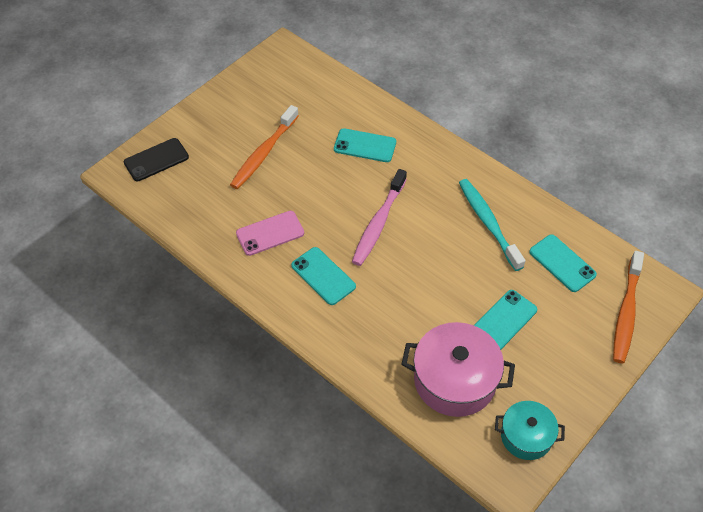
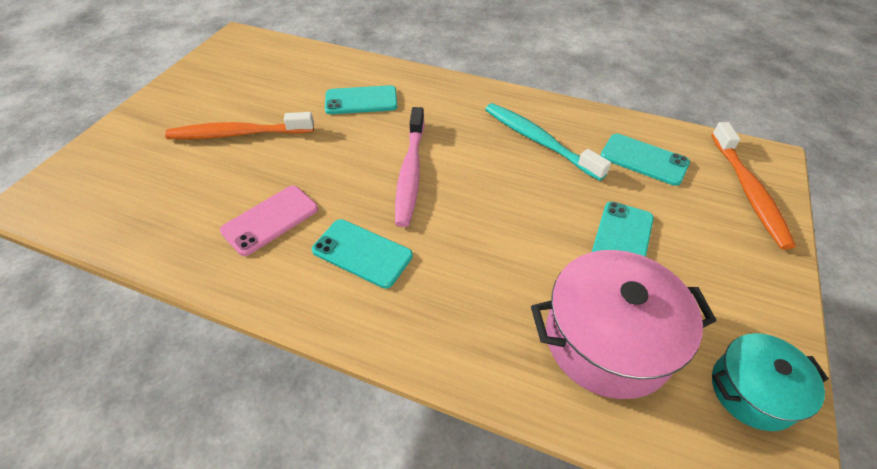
camera: 20 degrees left, 5 degrees down
(156, 160) = (88, 173): black phone -> none
(264, 153) = (238, 134): orange toothbrush -> orange toothbrush turned 75 degrees clockwise

